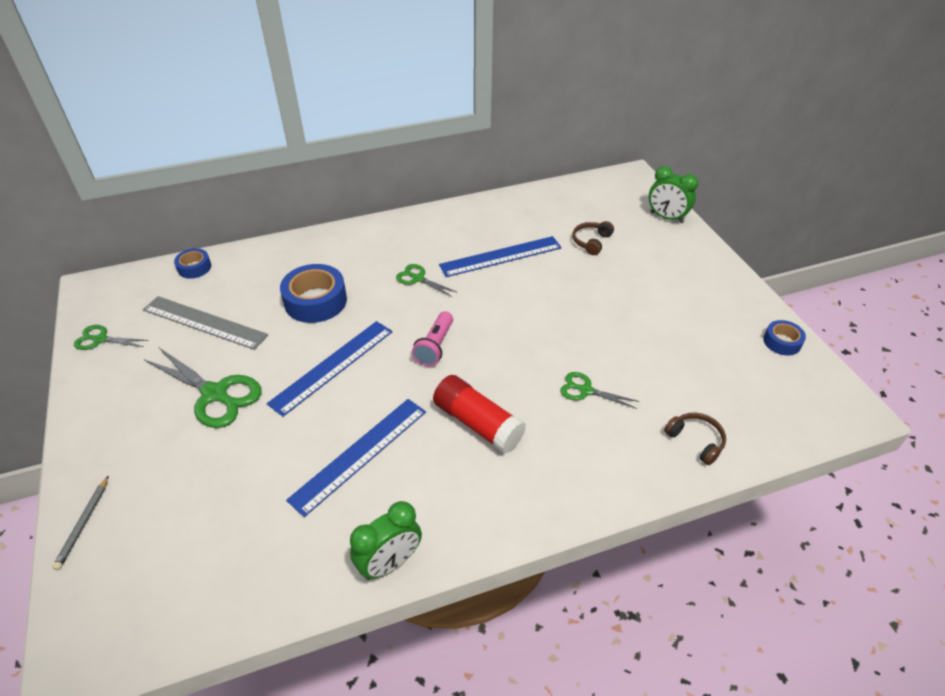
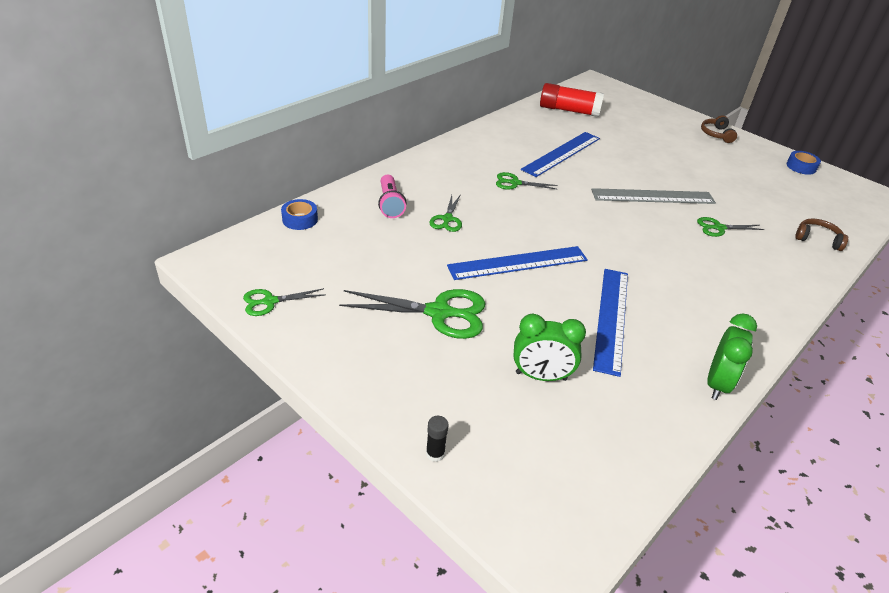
camera: 30 degrees left, 5 degrees down
(83, 524) = (435, 453): grey pencil -> black glue stick
(204, 322) = (362, 261): grey ruler -> grey ruler (653, 196)
(315, 301) = (447, 219): blue tape -> green scissors
(333, 366) = (518, 263): blue ruler -> blue ruler turned 60 degrees clockwise
(435, 346) = (582, 227): pink flashlight -> pink flashlight (390, 204)
(478, 423) = (672, 270): red glue stick -> red glue stick (569, 110)
(591, 242) = (615, 130): brown headphones -> brown headphones (716, 134)
(666, 217) = (649, 105): green clock -> green clock (541, 376)

